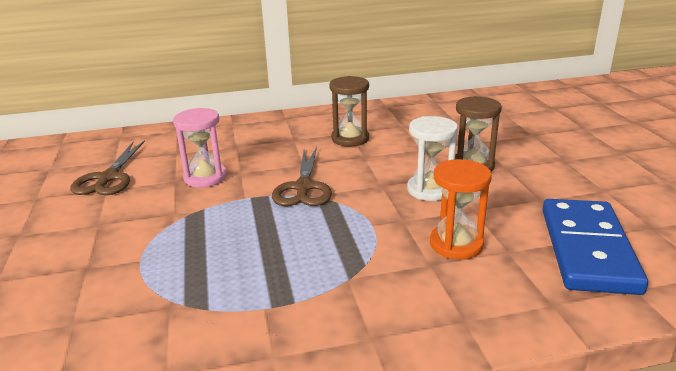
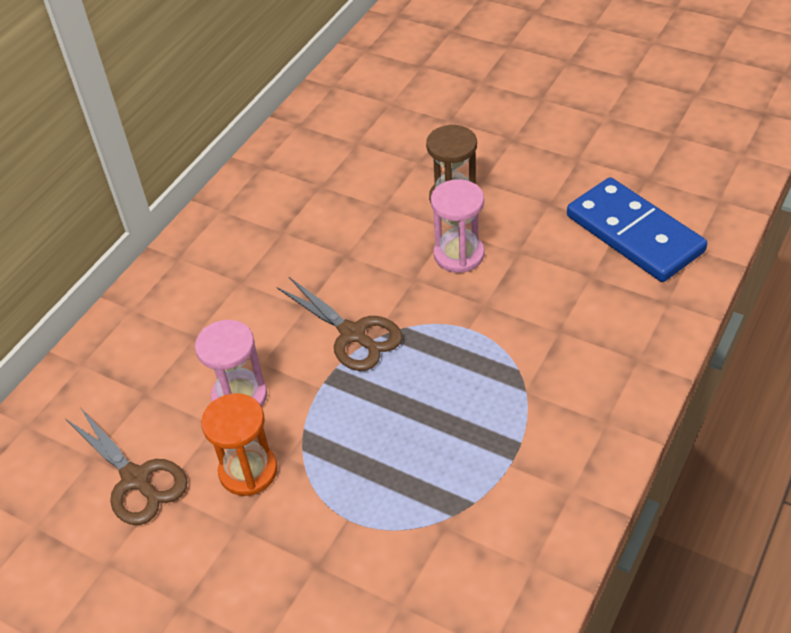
camera: 45 degrees left, 20 degrees up
(350, 139) = (297, 240): brown hourglass -> none
(429, 190) = (459, 255): white hourglass -> pink hourglass
(456, 244) = (551, 298): orange hourglass -> orange hourglass (248, 471)

